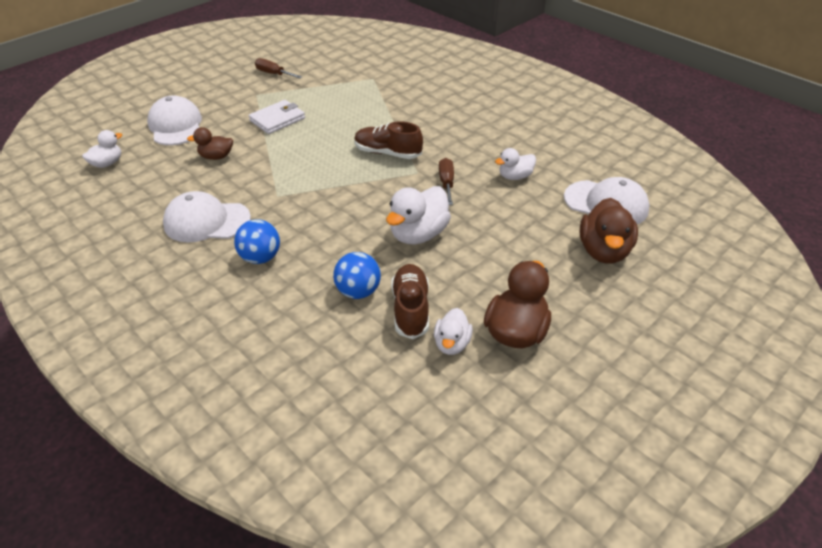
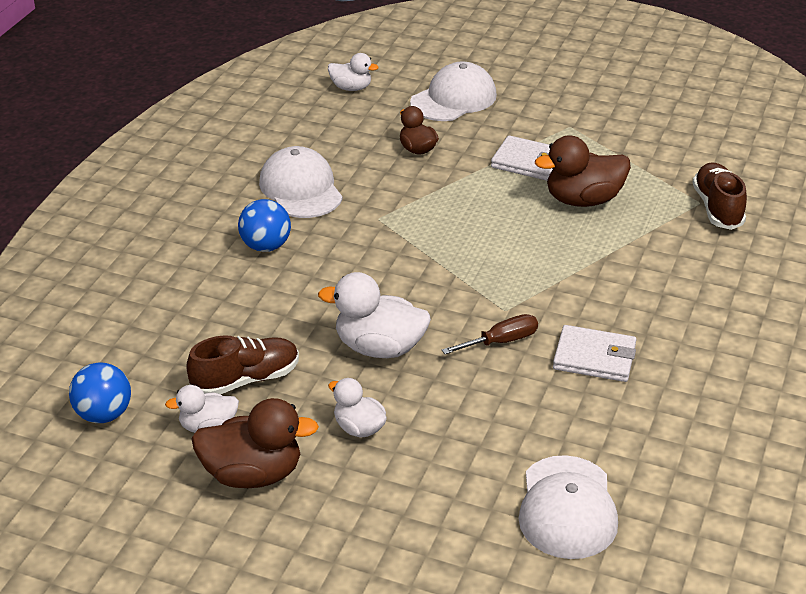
camera: 65 degrees right, 5 degrees down
(273, 74) = (629, 120): brown screwdriver -> none
(358, 291) = (252, 332): blue ball -> blue ball (104, 414)
(387, 153) = (528, 272): brown shoe -> brown shoe (717, 208)
(483, 154) = (594, 357): none -> white wallet
(515, 176) = (564, 401): white duck -> white duck (359, 428)
(604, 251) = (454, 525): brown duck -> brown duck (583, 200)

